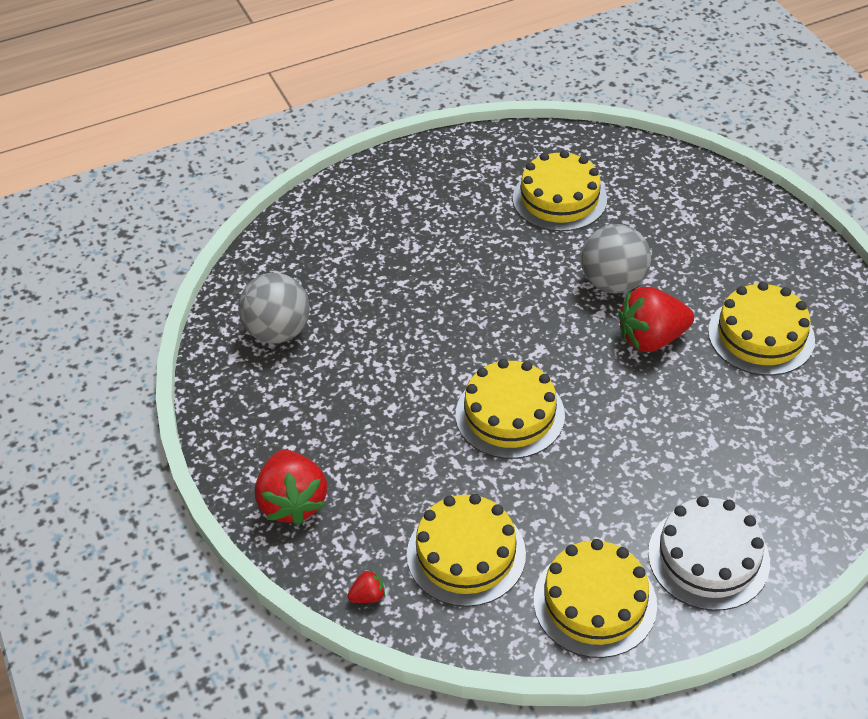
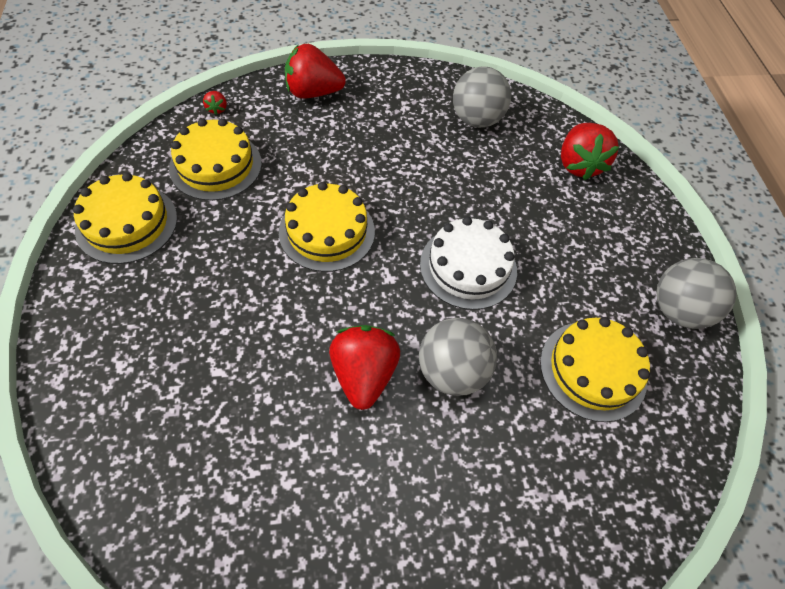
camera: 100 degrees right, 10 degrees up
(316, 237) = (578, 165): none -> red strawberry
(469, 155) = (678, 310): none -> grey ball
(708, 557) = (110, 313): white cake -> white cake (468, 267)
(761, 335) = (323, 487): yellow cake -> none

